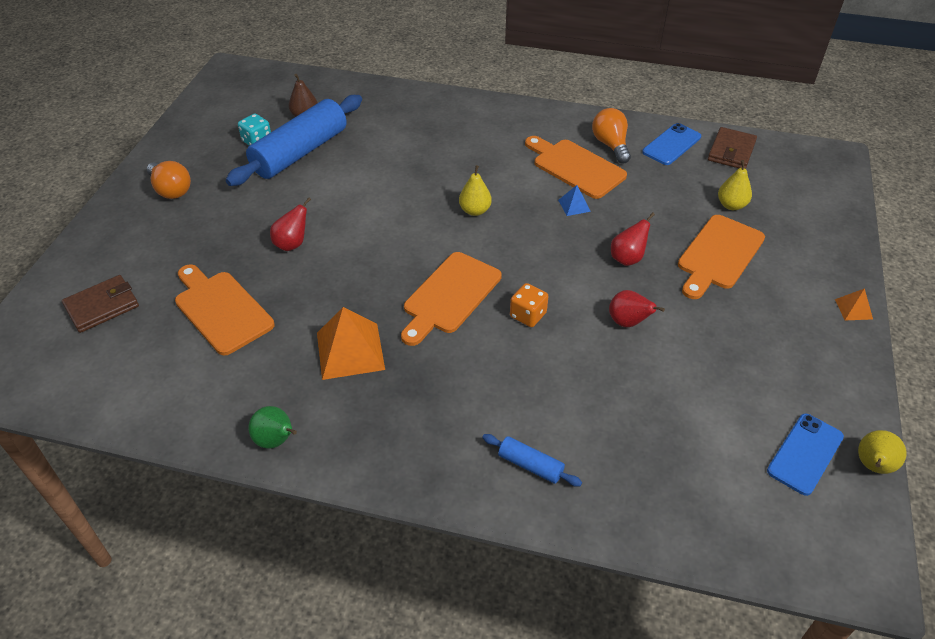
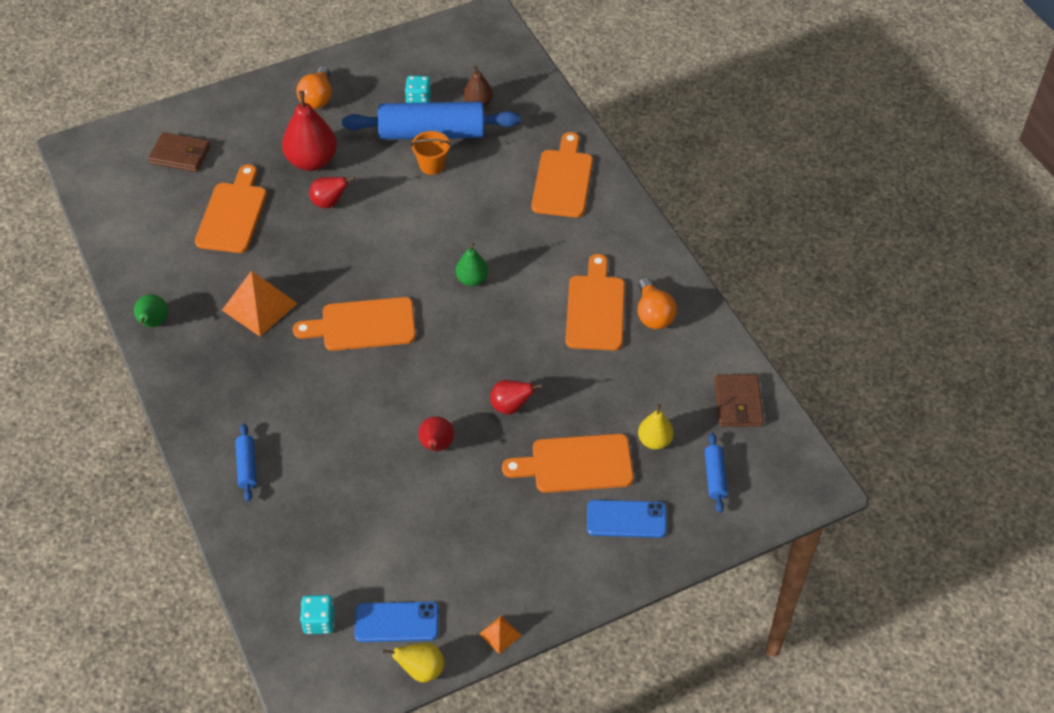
camera: 50 degrees right, 5 degrees up
(233, 229) = (312, 161): none -> red pear
(332, 169) = (432, 165): none -> orange bucket
(434, 118) = (563, 180): none -> orange cutting board
(475, 211) = (472, 280): yellow pear -> green pear
(528, 315) = (386, 382): orange dice -> none
(574, 205) = (543, 336): blue pyramid -> none
(610, 145) = (653, 314): orange light bulb -> orange light bulb turned 135 degrees clockwise
(671, 144) = (701, 355): blue phone -> blue phone (626, 519)
(731, 151) = (738, 403): brown wallet -> brown wallet turned 75 degrees counterclockwise
(765, 512) = (319, 621): none -> turquoise dice
(790, 195) = (715, 477): none -> blue rolling pin
(853, 309) = (596, 588): orange pyramid -> orange pyramid (500, 634)

